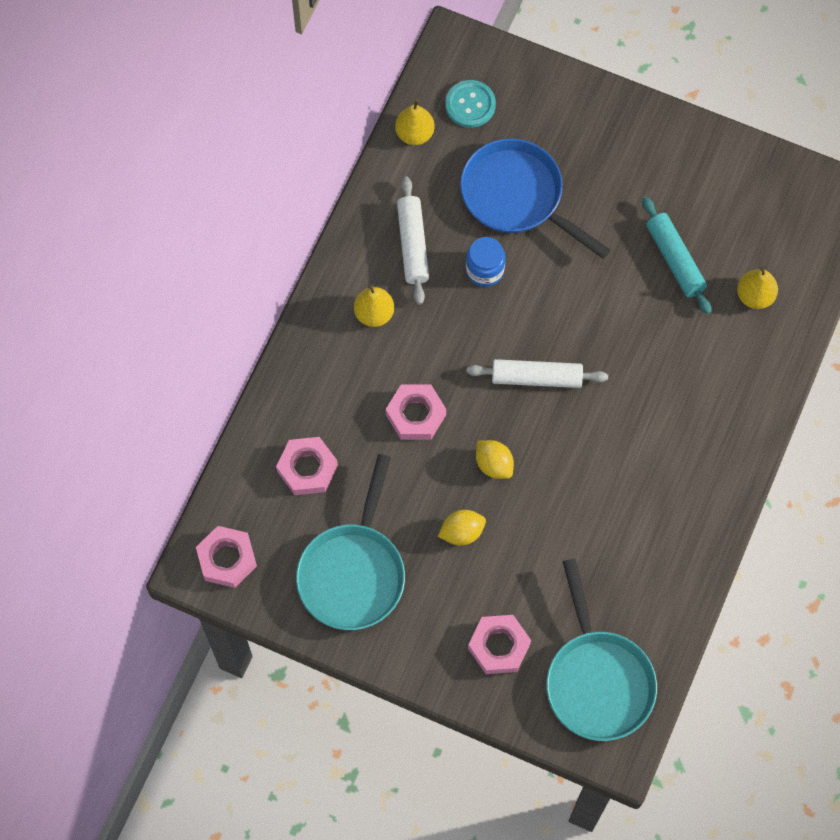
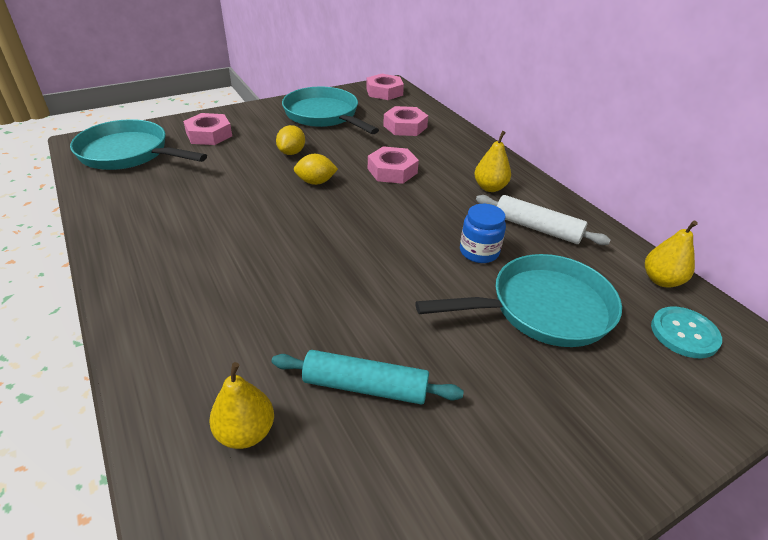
camera: 125 degrees right, 30 degrees down
(517, 196) = (543, 309): blue pan -> turquoise pan
(536, 378) = (353, 230): white rolling pin -> none

